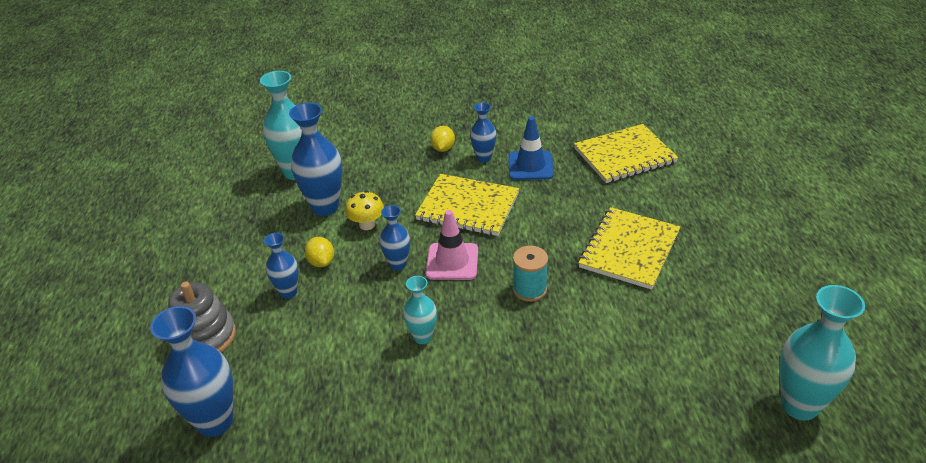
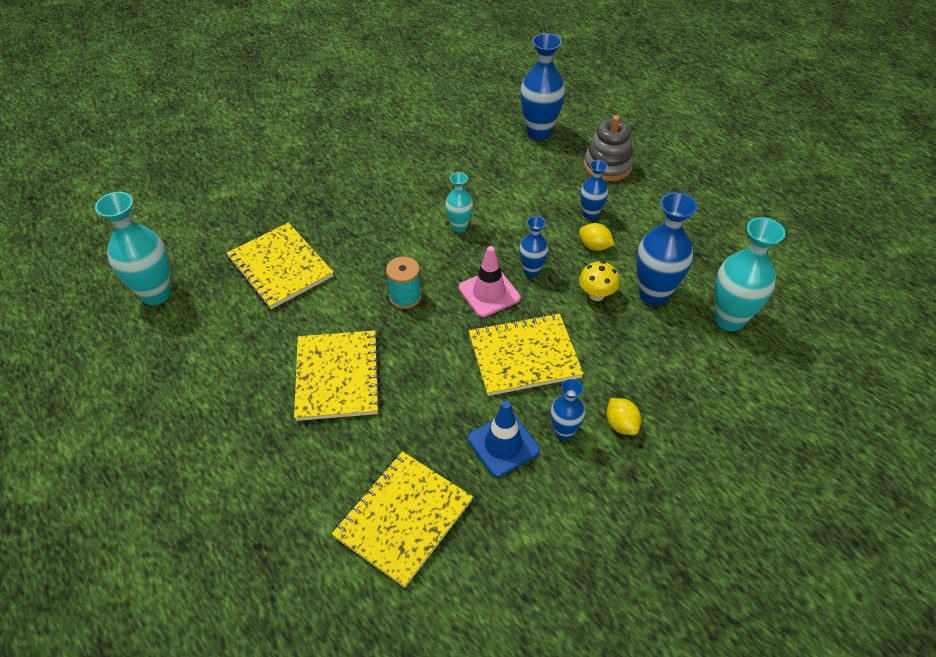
camera: 145 degrees right, 10 degrees up
(642, 376) = (280, 267): none -> yellow notebook

